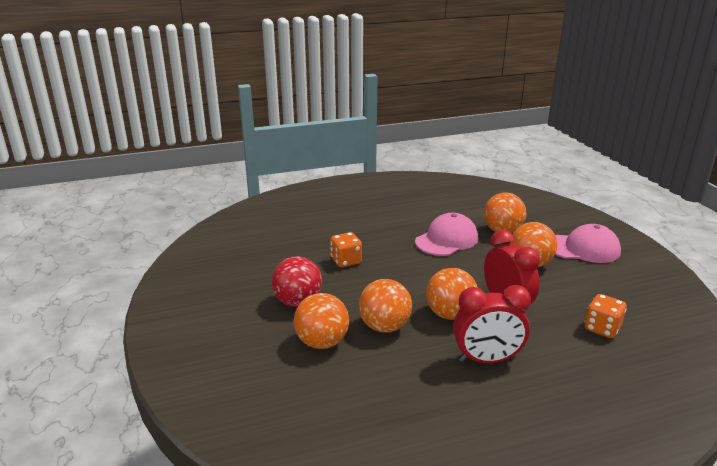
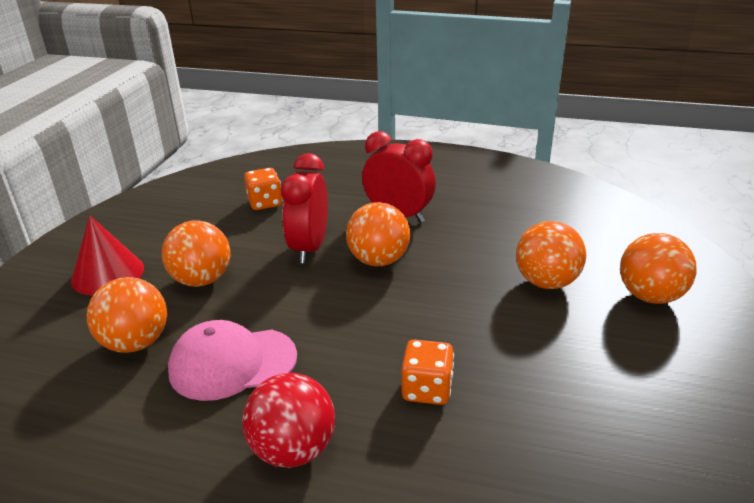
camera: 145 degrees left, 5 degrees up
(298, 302) = (549, 344): red ball -> red ball (293, 449)
(384, 327) = (462, 274): orange ball -> orange ball (650, 296)
(583, 248) = (108, 274): pink cap -> red cone

